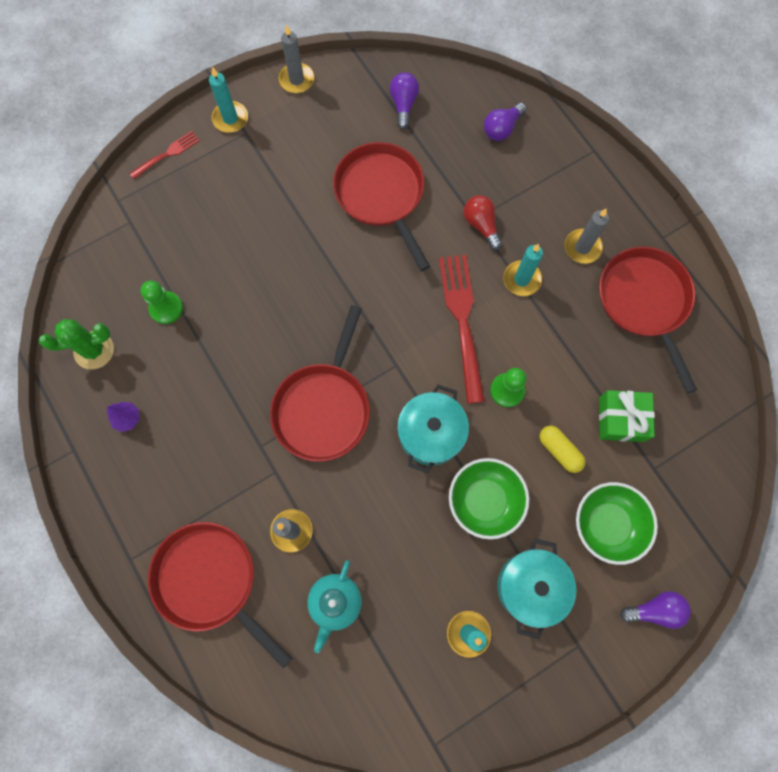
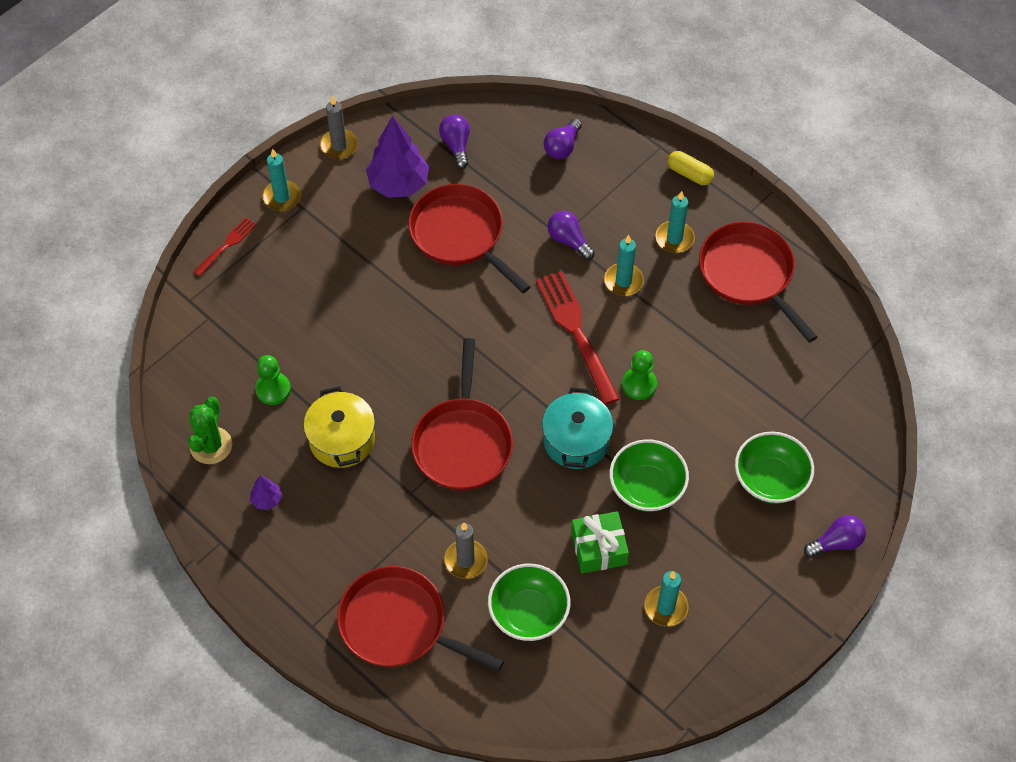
camera: 15 degrees left, 15 degrees down
(94, 350) = (211, 445): green cactus -> green cactus turned 45 degrees counterclockwise
(213, 375) = (342, 439): none -> yellow pot
(335, 602) = (528, 613): turquoise teapot -> green bowl
(340, 130) = (398, 184): none -> purple tree
(481, 225) = (568, 240): red light bulb -> purple light bulb
(530, 587) = (713, 552): turquoise pot -> none
(559, 450) = (705, 426): yellow capsule -> yellow capsule (689, 174)
(582, 247) = (674, 238): grey candle -> turquoise candle
(621, 419) = (757, 384): green gift -> green gift (598, 548)

